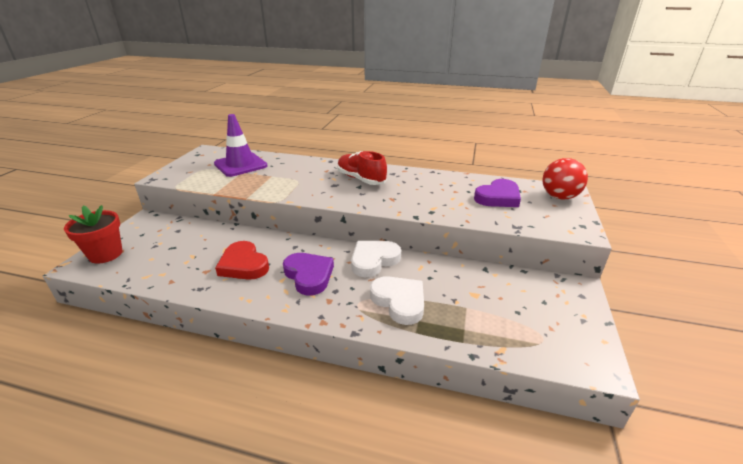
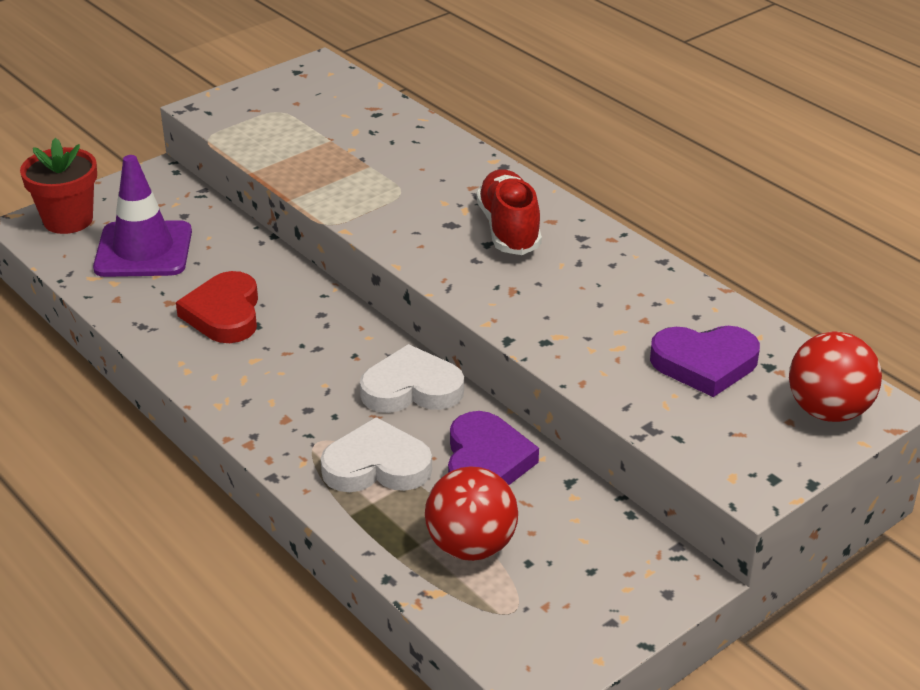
camera: 35 degrees right, 5 degrees up
(240, 165) = (343, 122): purple traffic cone -> purple traffic cone (143, 250)
(309, 275) = (295, 370): purple heart -> purple heart (486, 461)
(399, 301) = (376, 466): white heart -> white heart turned 90 degrees counterclockwise
(486, 317) = (471, 546): none -> red ball

